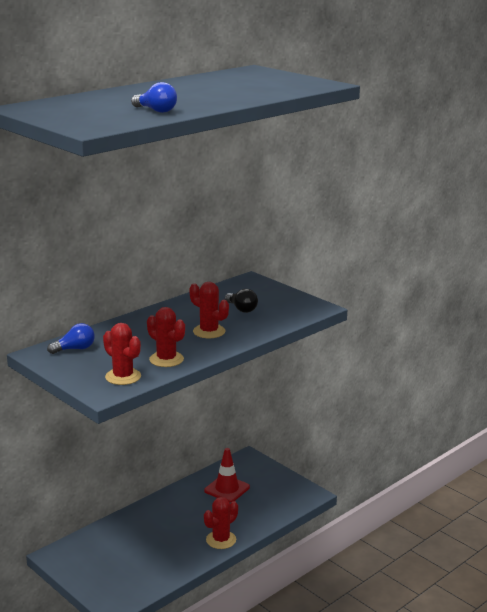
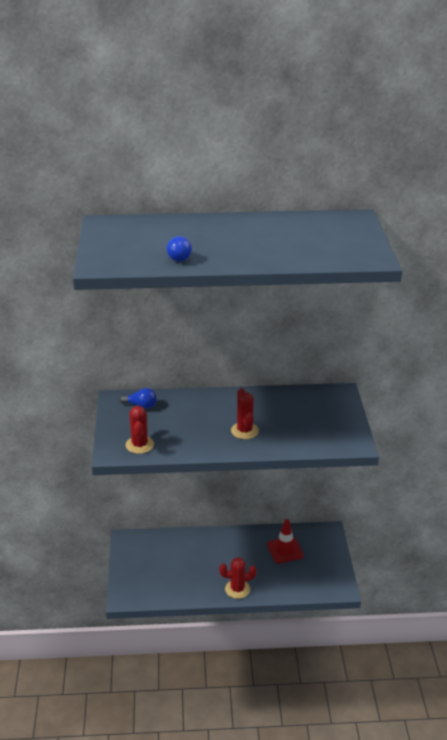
camera: 40 degrees right, 10 degrees up
(166, 359) = (184, 443): red cactus -> none
(241, 309) = (295, 419): black light bulb -> none

